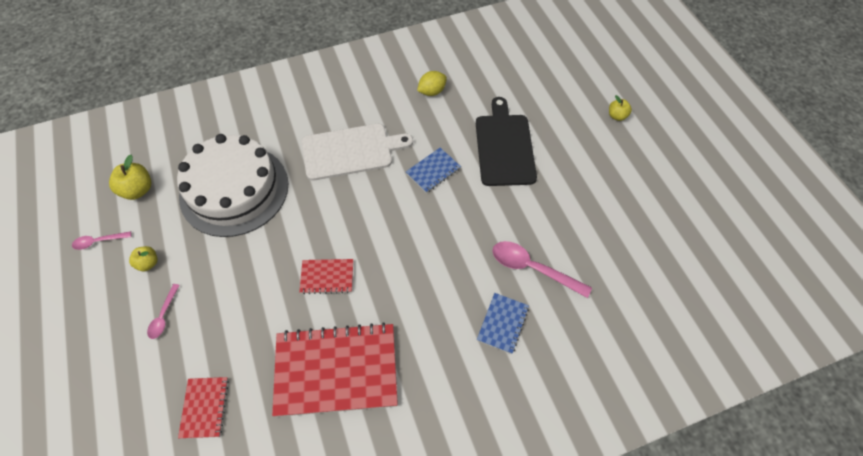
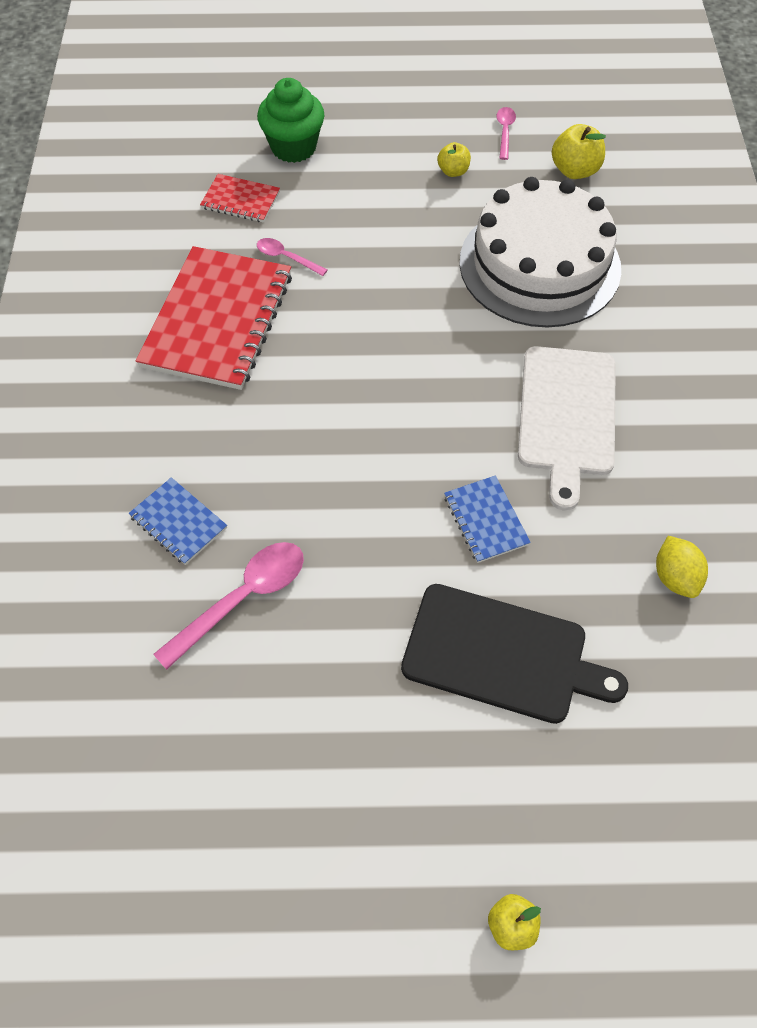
camera: 110 degrees right, 0 degrees up
(132, 390) = (293, 147): none -> green cupcake
(163, 316) = (372, 178): pink spoon -> pink spoon (286, 257)
(327, 277) = (351, 338): red notebook -> none

